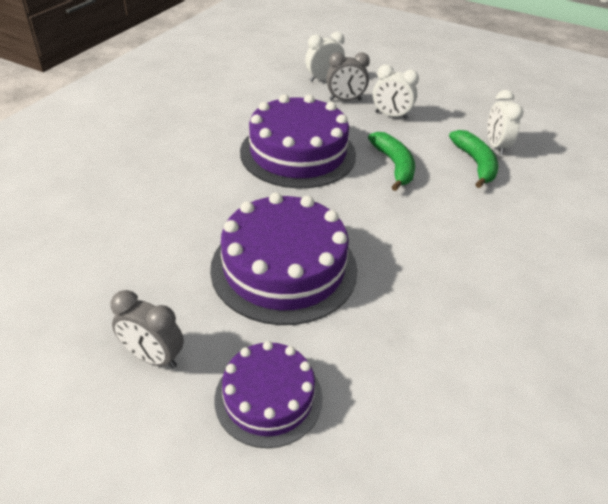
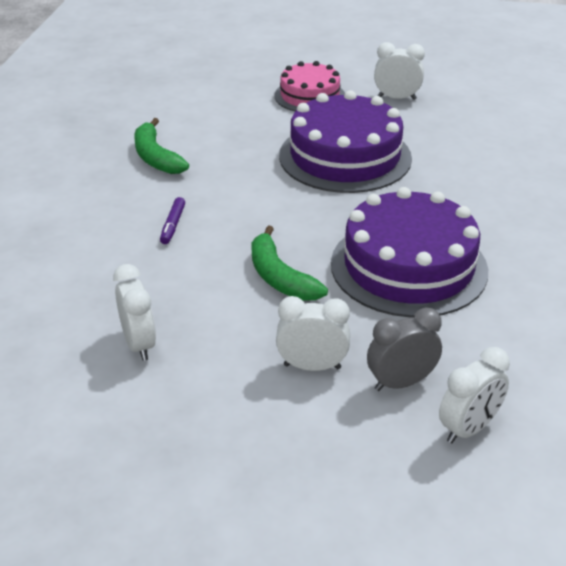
camera: 165 degrees right, 5 degrees down
(153, 357) = (397, 98): grey clock -> white clock
(268, 397) = (309, 96): purple cake -> pink cake
(475, 163) = (171, 305): green banana -> green banana (156, 157)
(475, 226) = (173, 225): none -> purple marker

